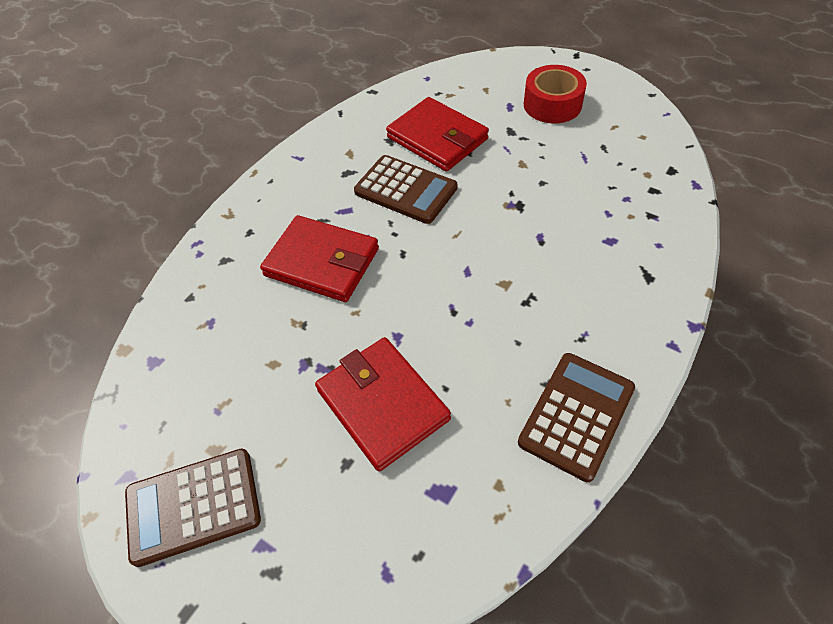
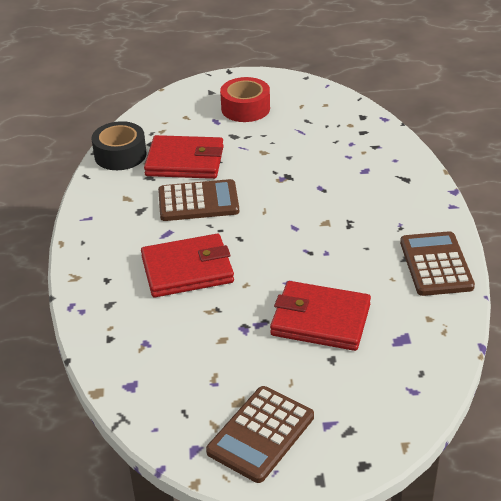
camera: 40 degrees left, 15 degrees down
(389, 104) = (120, 155): none -> black tape

